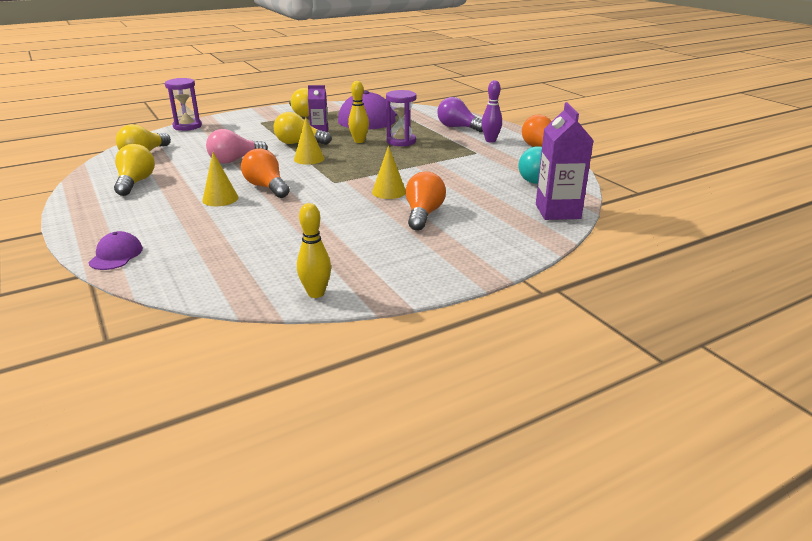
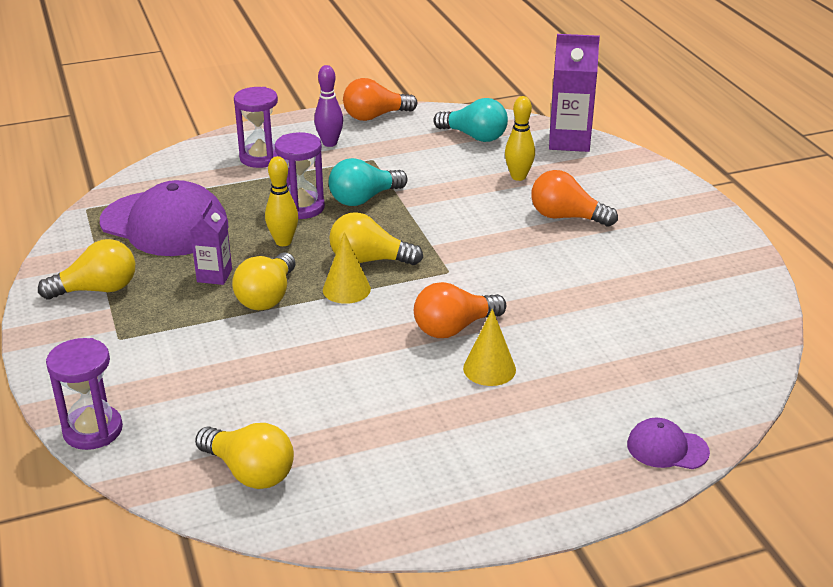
camera: 80 degrees left, 5 degrees up
(135, 183) = (400, 464): yellow light bulb -> yellow light bulb (369, 260)
(235, 160) = (326, 361): pink light bulb -> none
(316, 293) = (751, 295): yellow bowling pin -> yellow bowling pin (518, 177)
(389, 192) = (493, 233): yellow cone -> none
(420, 154) = (364, 199): none -> turquoise light bulb
(458, 127) = (260, 158): purple light bulb -> purple hourglass

